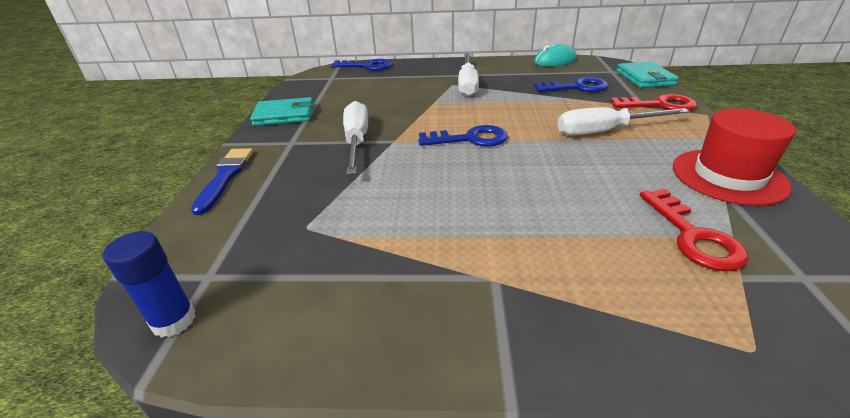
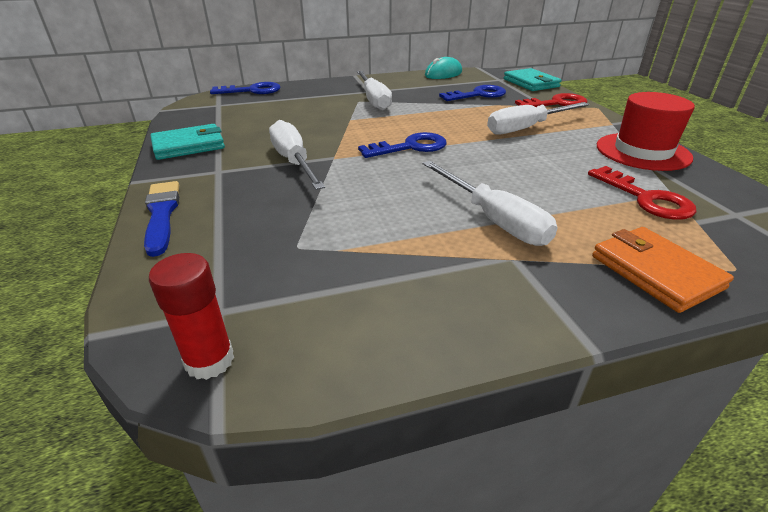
camera: 20 degrees left, 0 degrees up
(174, 320) = (209, 360): blue glue stick -> red glue stick
(501, 231) = (493, 219): none -> white screwdriver
(644, 330) = (655, 272): none -> orange wallet

